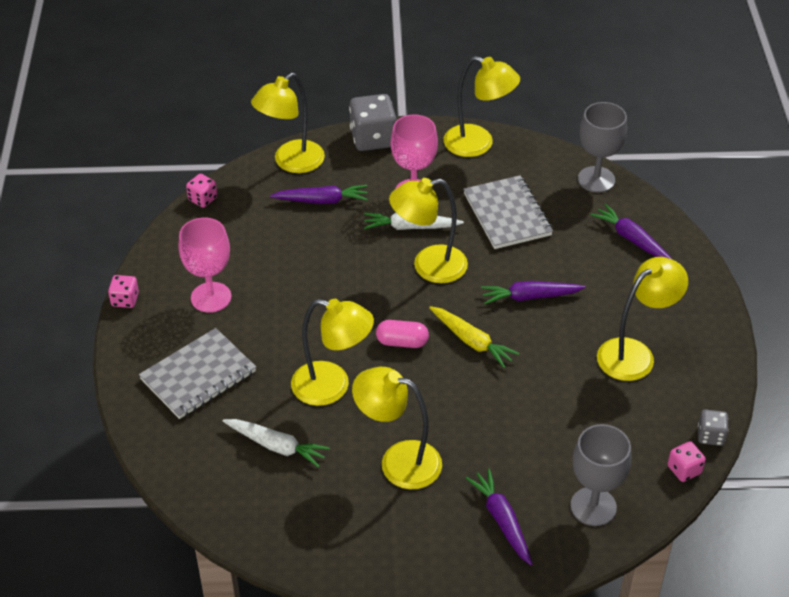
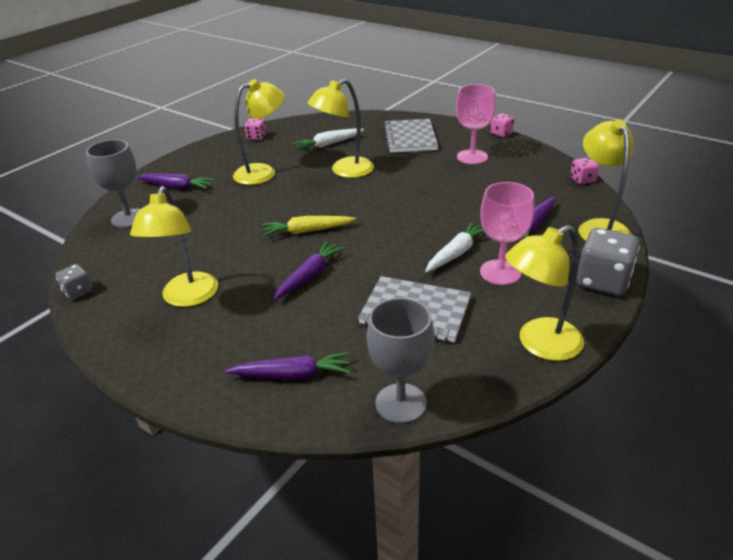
camera: 130 degrees right, 10 degrees down
(402, 342) = (345, 205): pink capsule -> none
(428, 266) = (401, 243): yellow lamp -> none
(684, 470) = (83, 264): pink dice -> pink dice (256, 137)

